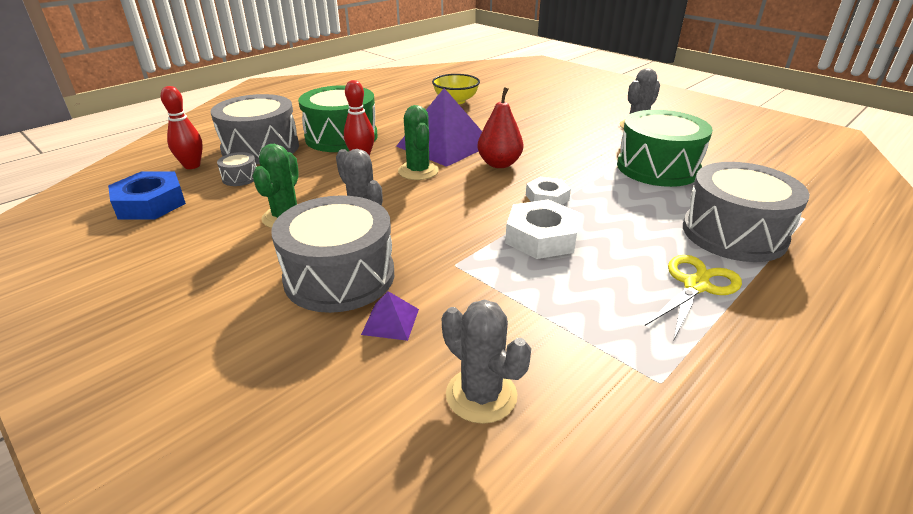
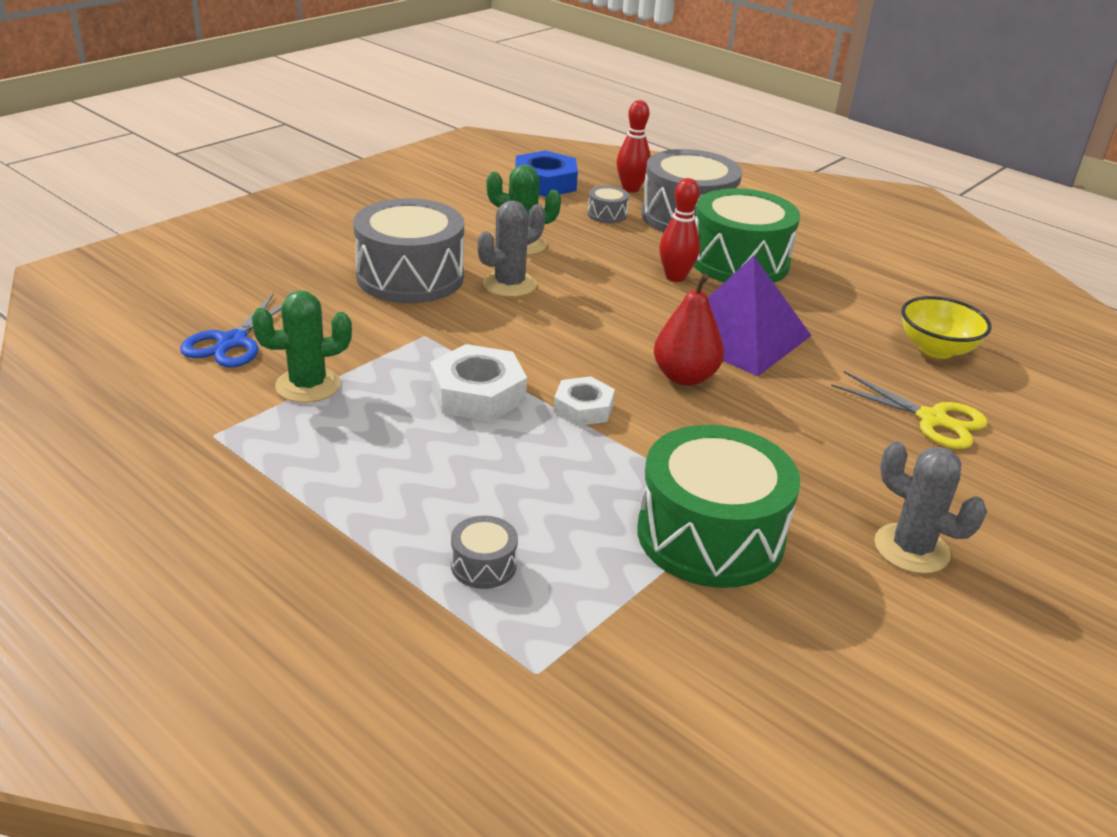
camera: 85 degrees right, 0 degrees up
(390, 321) = (337, 302): purple pyramid -> none
(418, 171) = (646, 315): green cactus -> green cactus (308, 385)
(481, 395) = (232, 342): grey cactus -> blue scissors
(696, 285) = (359, 494): yellow scissors -> yellow scissors (932, 419)
(733, 233) = (483, 565): grey drum -> grey drum, size x0.42

